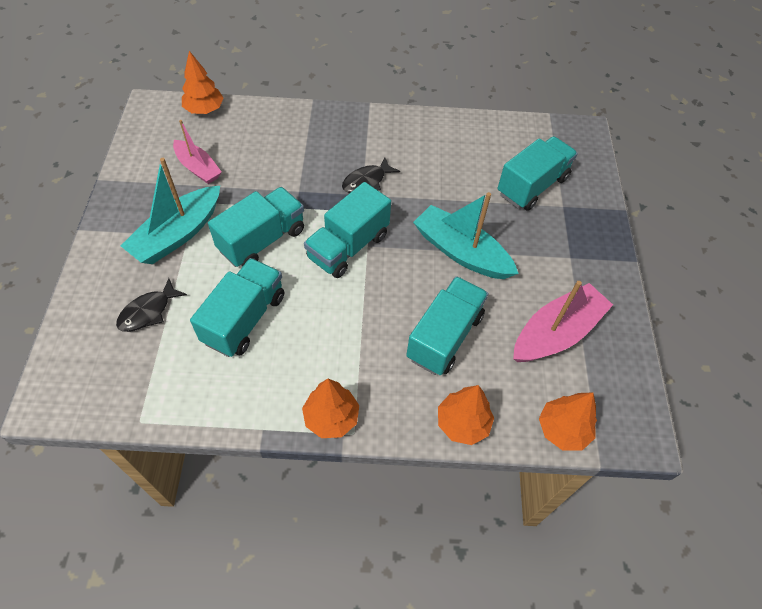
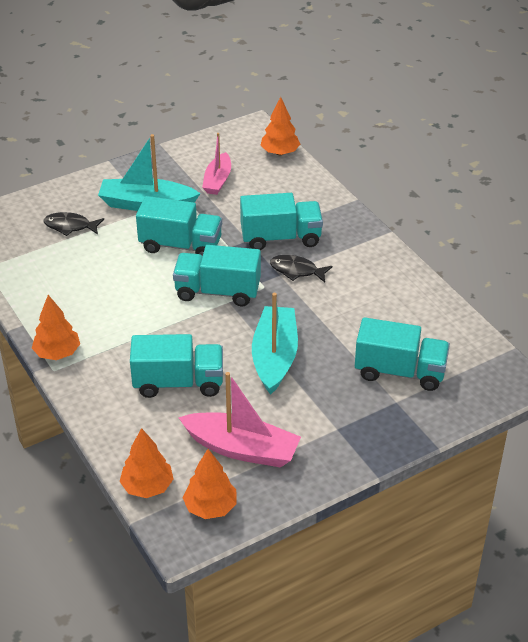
camera: 60 degrees right, 15 degrees down
(244, 319) = (103, 272): turquoise truck -> turquoise truck (281, 238)
(462, 423) = (107, 425): orange tree -> orange tree (210, 507)

